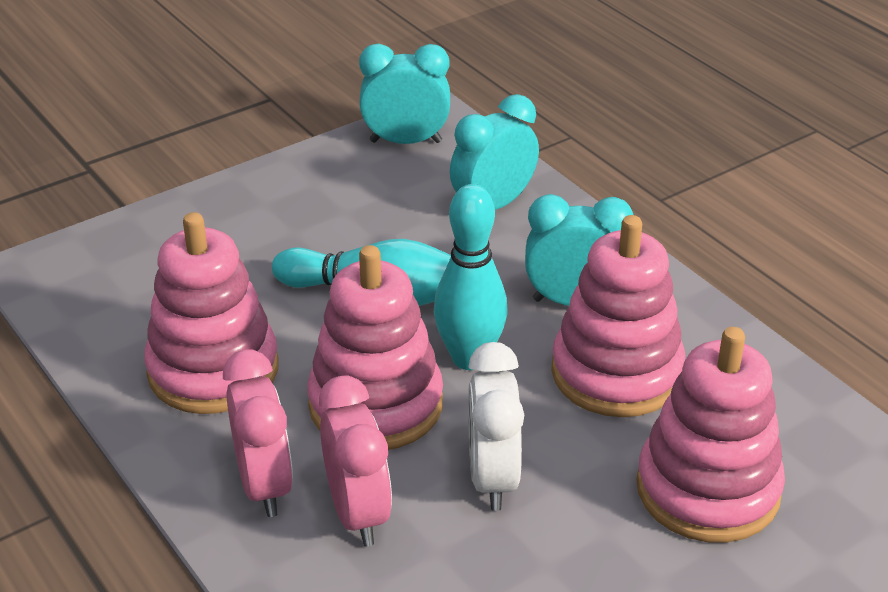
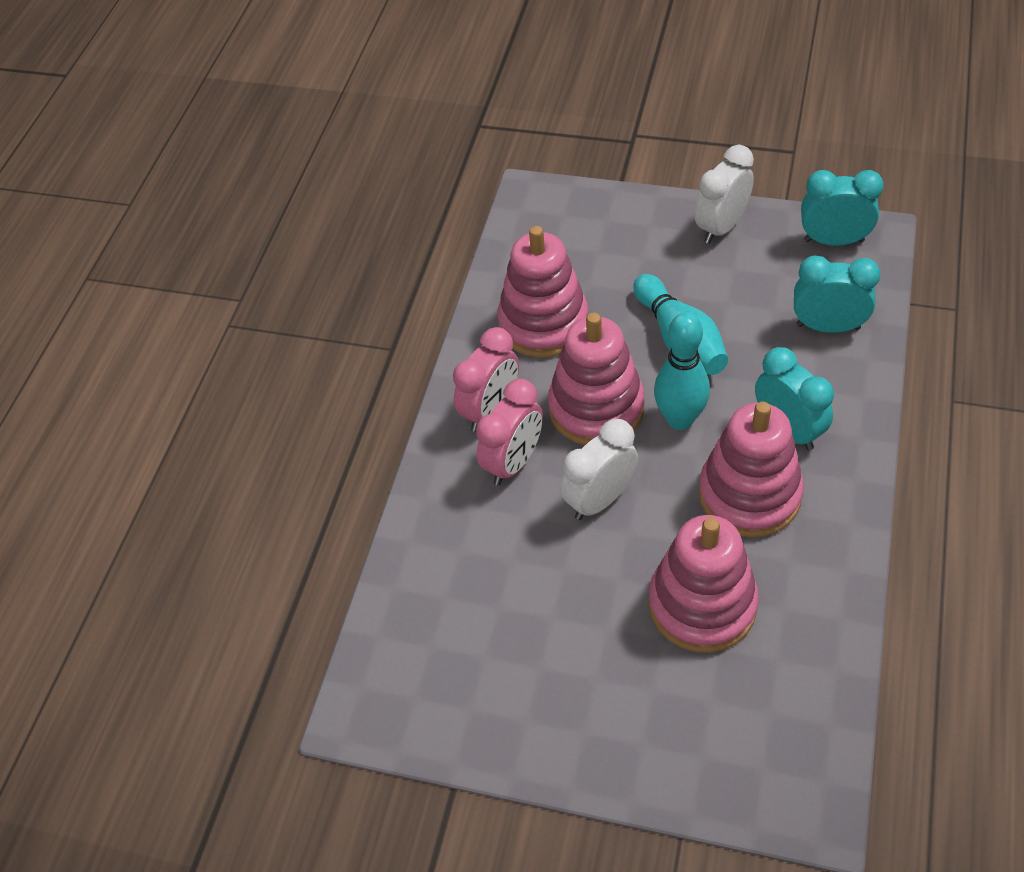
camera: 55 degrees right, 15 degrees up
(287, 186) = (721, 227): none -> white clock
(405, 141) = (833, 241): turquoise clock -> turquoise clock turned 45 degrees counterclockwise

